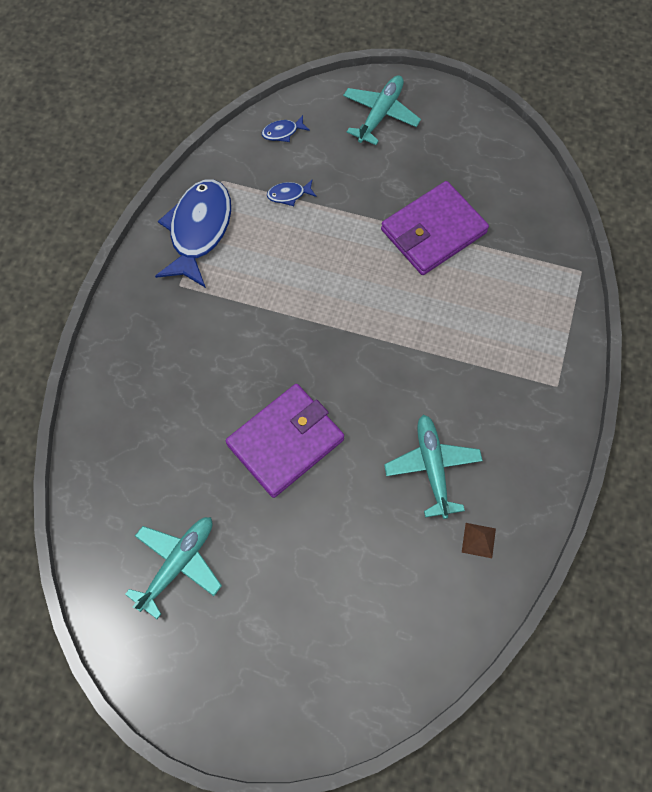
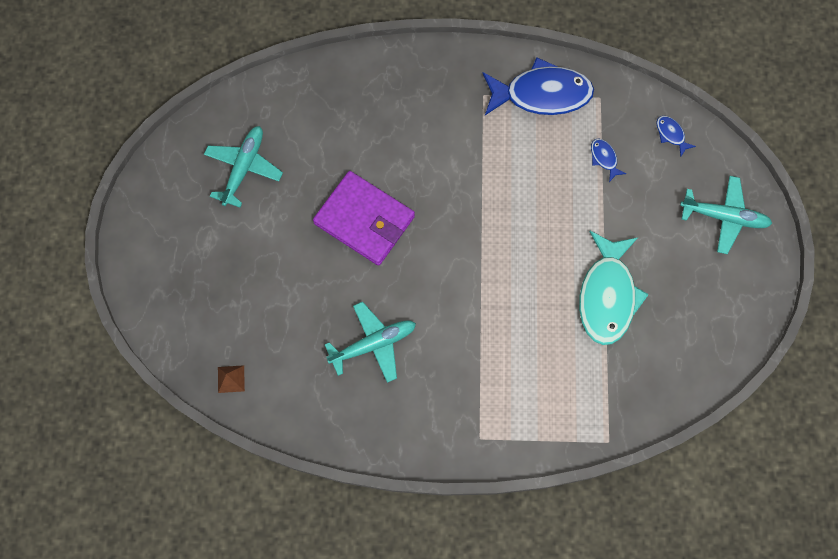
camera: 75 degrees right, 5 degrees up
(178, 564) = (244, 168): turquoise plane -> turquoise plane turned 90 degrees counterclockwise
(433, 231) = (607, 295): purple wallet -> turquoise fish
(478, 540) = (319, 395): brown pyramid -> brown pyramid (231, 379)

